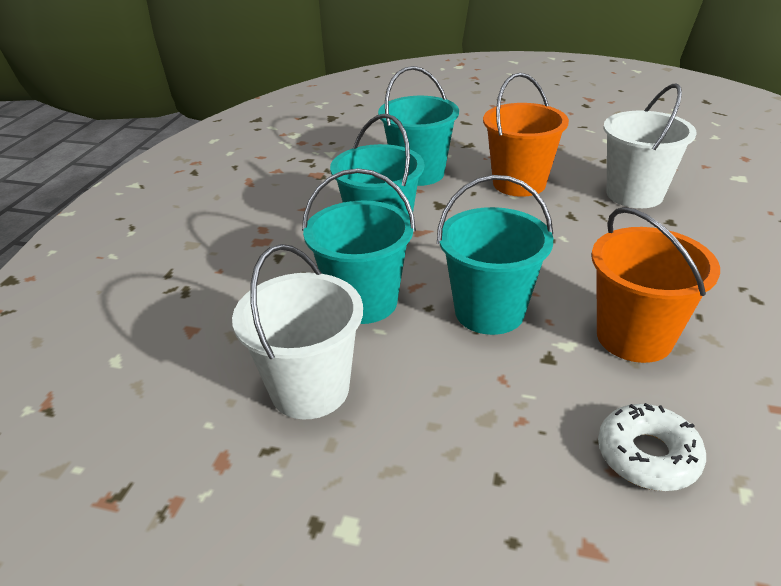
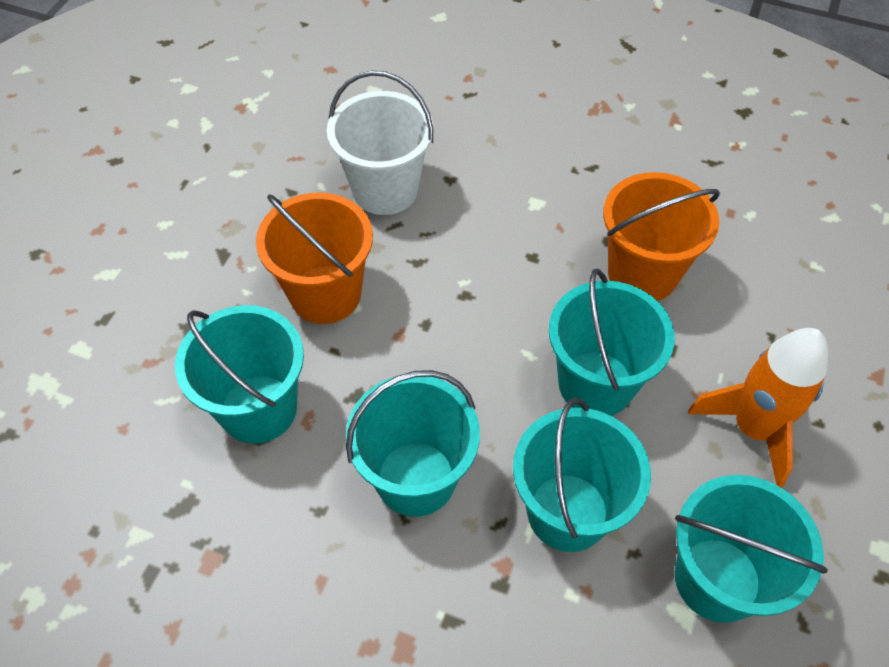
camera: 85 degrees left, 20 degrees up
(310, 389) = (717, 579): white bucket -> turquoise bucket
(473, 419) = (752, 428): none -> orange rocket
(647, 455) = (786, 311): white donut -> none

